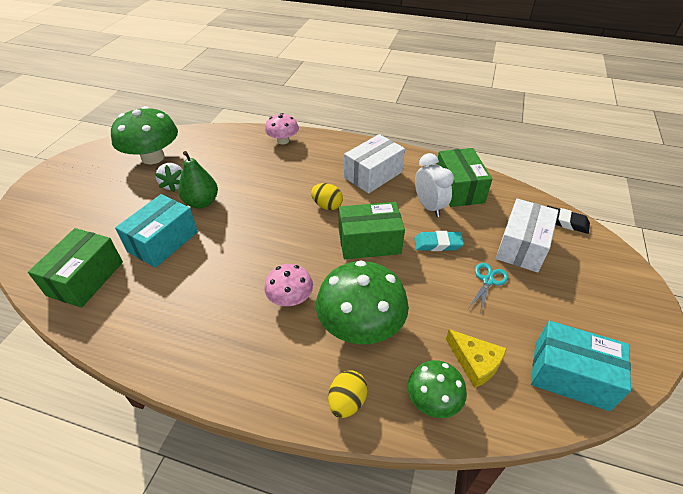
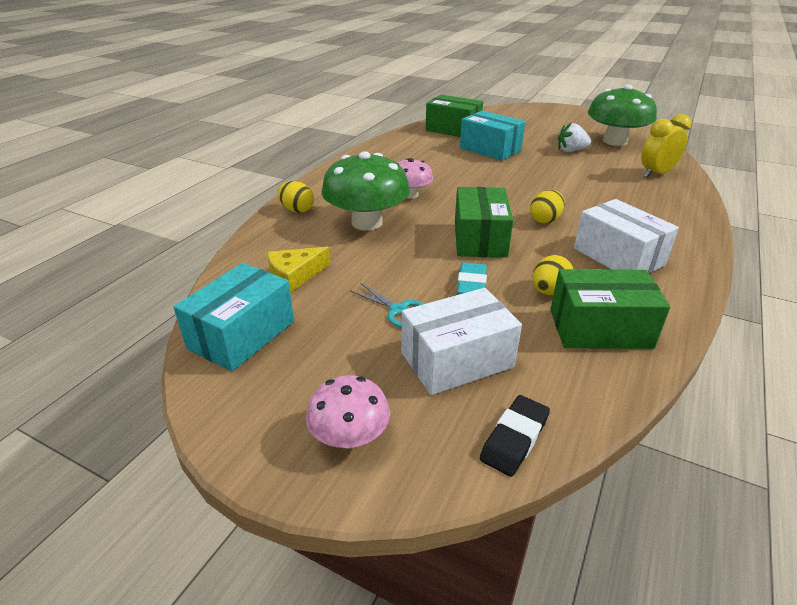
camera: 100 degrees right, 10 degrees down
(201, 202) = (545, 161): green pear -> none
(231, 144) = (656, 174): none -> yellow clock
(283, 141) = (679, 202): pink mushroom -> pink mushroom (350, 436)
(429, 207) = (549, 291): white clock -> yellow egg
(433, 400) = (273, 246): green mushroom -> none
(521, 246) = (457, 360): white box -> white box turned 60 degrees counterclockwise

